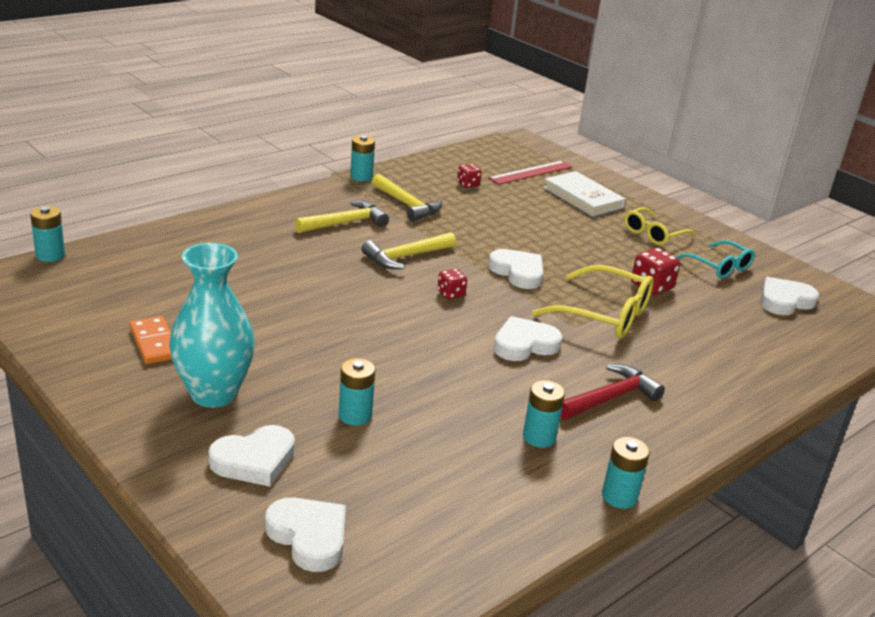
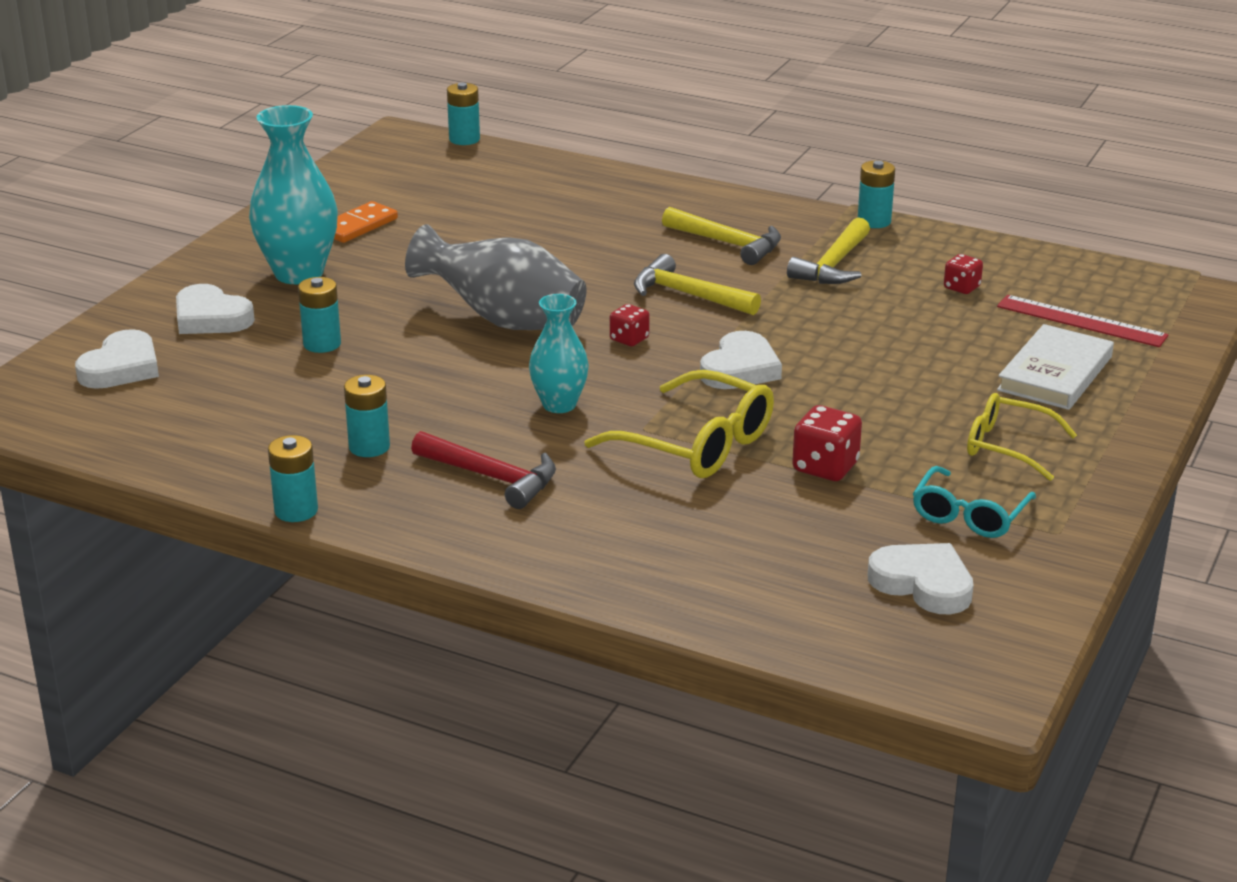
camera: 70 degrees right, 0 degrees up
(384, 329) = (503, 320): none -> grey vase
(524, 344) = (559, 405): white heart -> turquoise vase
(604, 315) = (696, 444): yellow glasses -> yellow glasses turned 60 degrees counterclockwise

